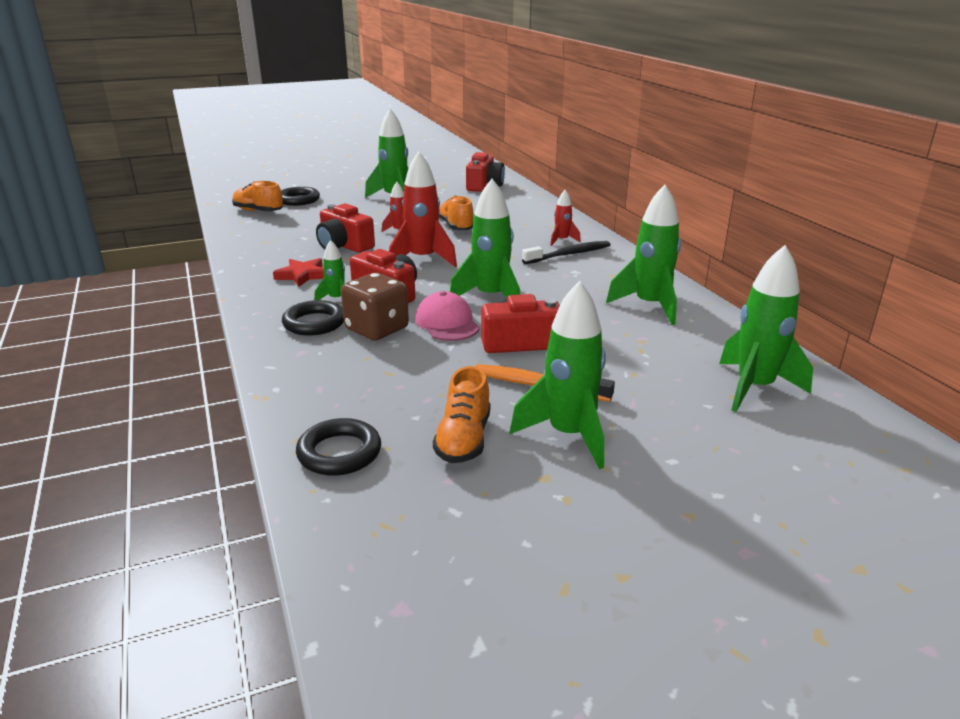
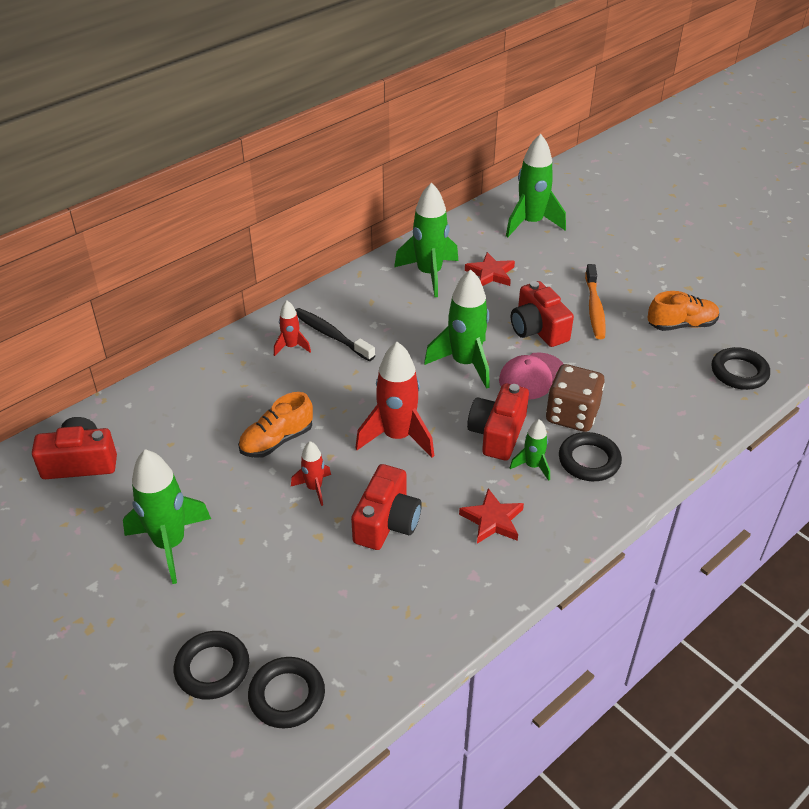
camera: 110 degrees left, 15 degrees up
(258, 211) = (287, 695): orange shoe -> black ring
(568, 435) = (642, 286): green rocket -> none
(638, 337) = (490, 273): none -> red star

